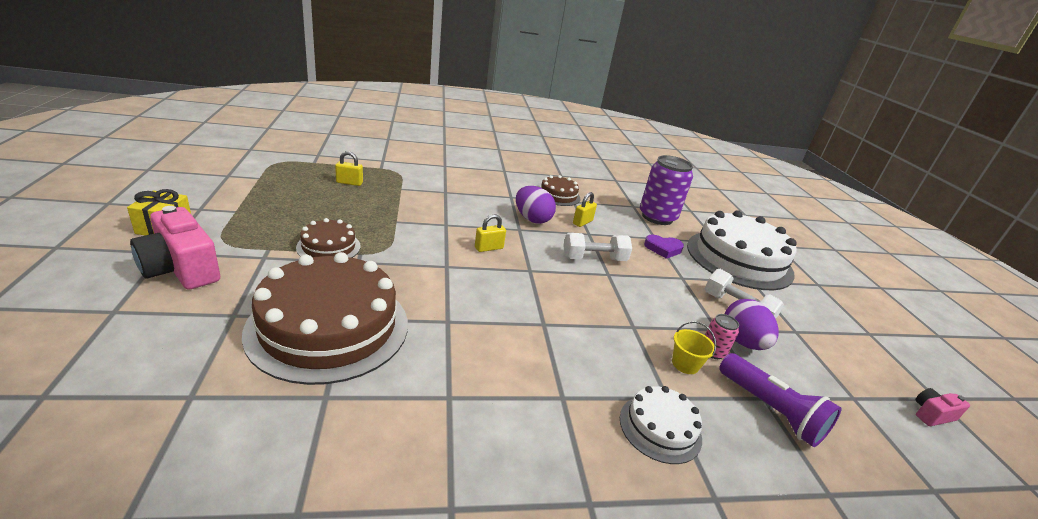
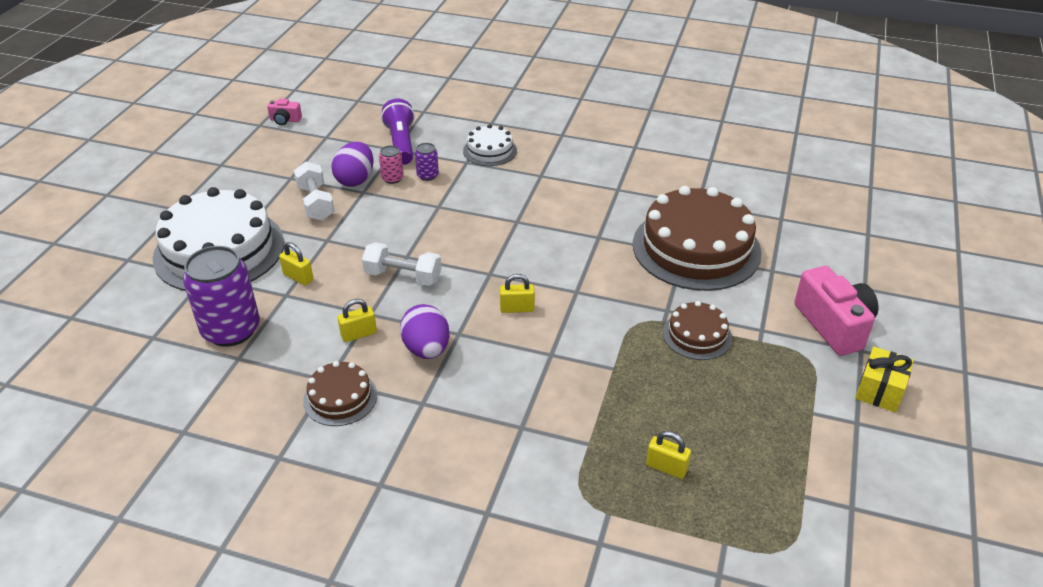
camera: 150 degrees left, 10 degrees up
(663, 249) = (298, 277): purple heart -> yellow padlock
(685, 364) = (427, 175): yellow bucket -> purple can

